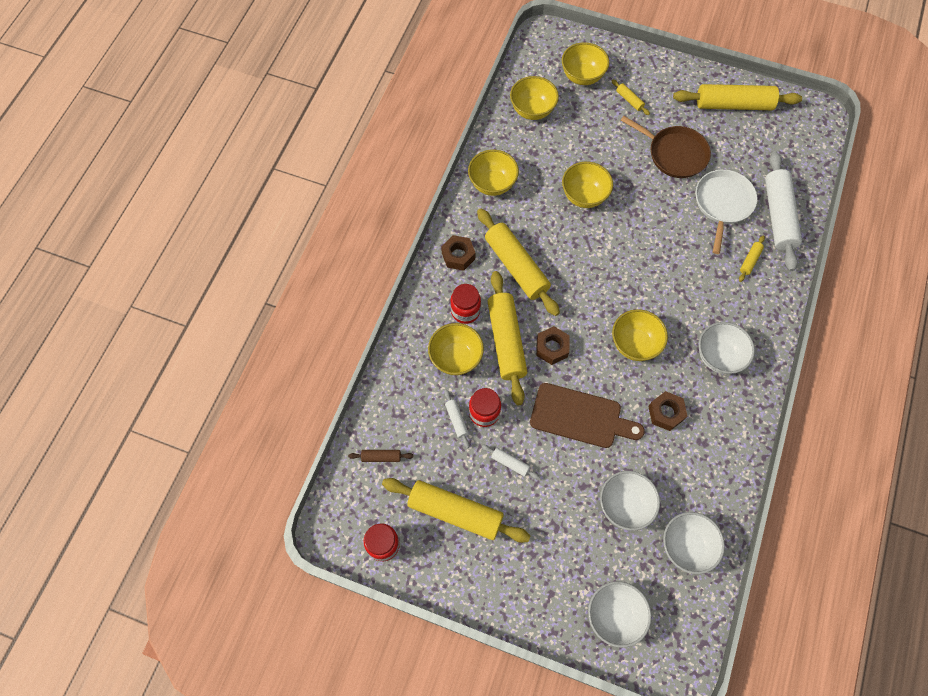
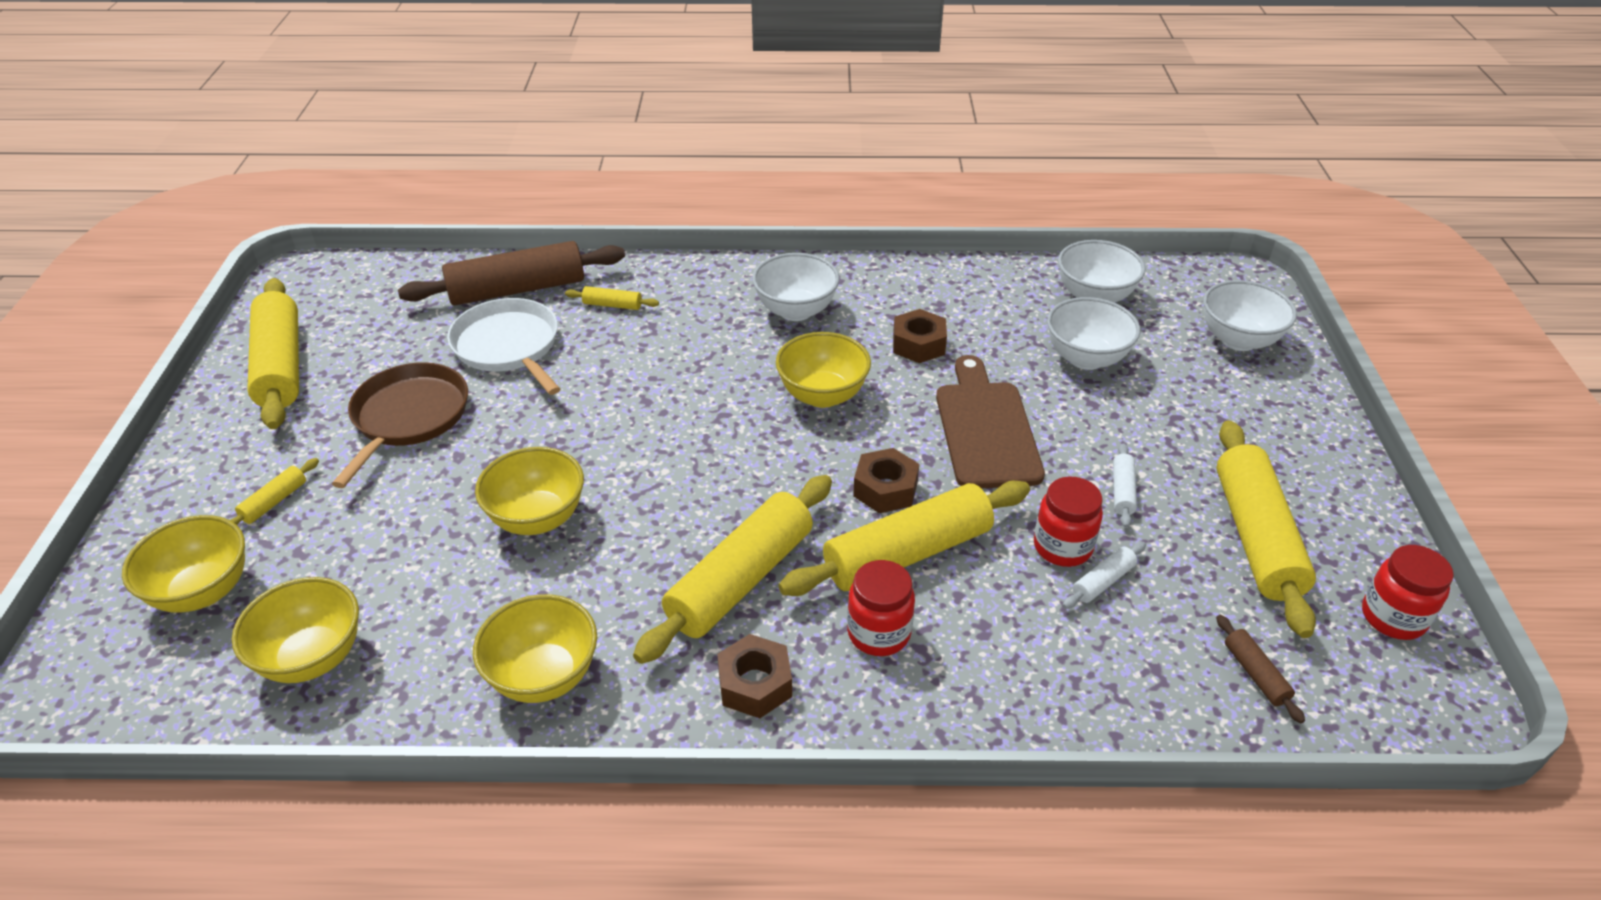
camera: 110 degrees left, 25 degrees down
(456, 358) = (985, 619): yellow bowl -> none
(722, 203) = (508, 346): white pan -> white pan turned 60 degrees clockwise
(778, 216) = (517, 290): white rolling pin -> brown rolling pin

